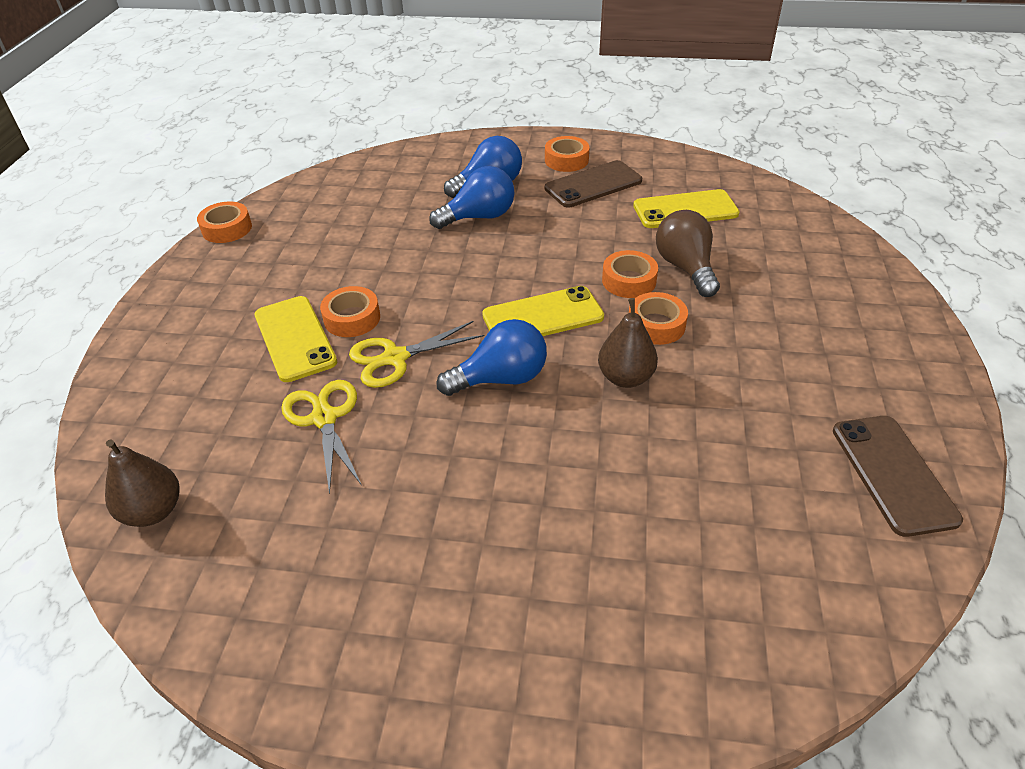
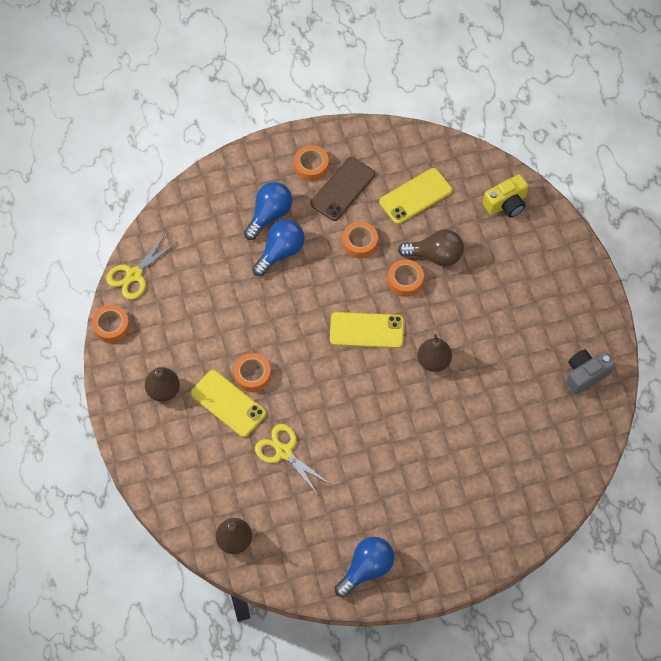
camera: 25 degrees left, 20 degrees up
(227, 301) = (163, 390): none -> brown pear
(395, 358) = (297, 395): yellow scissors -> yellow scissors (134, 275)
(501, 378) = (365, 388): blue light bulb -> blue light bulb (366, 569)
(543, 316) = (366, 330): yellow phone -> yellow phone turned 45 degrees clockwise
(656, 325) = (435, 313): orange tape -> orange tape (360, 242)
(685, 268) = (435, 255): brown light bulb -> brown light bulb turned 135 degrees clockwise
(813, 244) = (506, 204): none -> yellow camera
(893, 474) = (585, 375): brown phone -> grey camera

